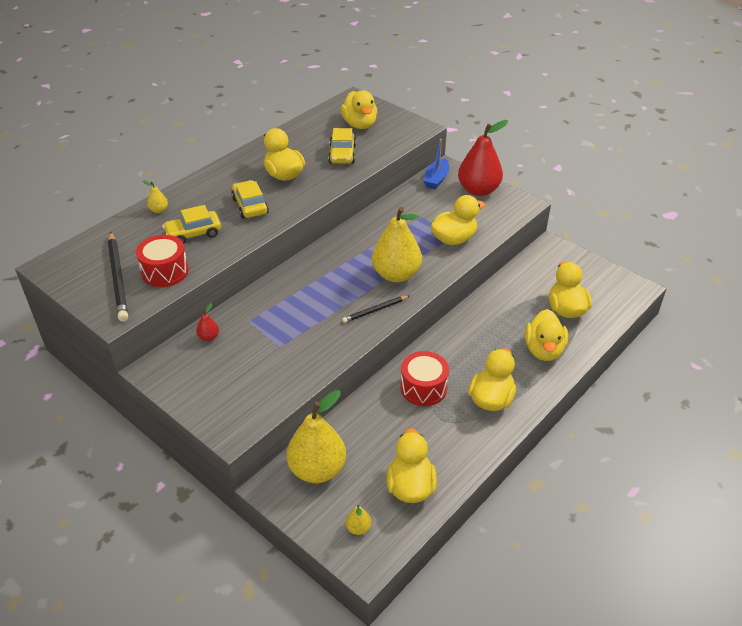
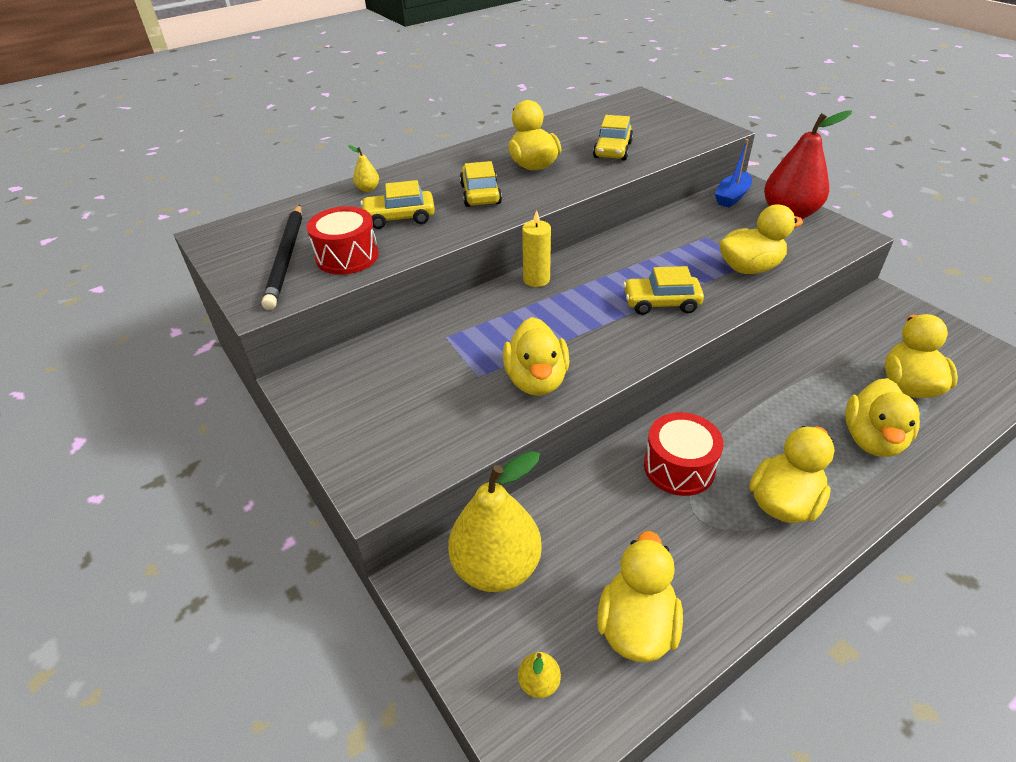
camera: 15 degrees right, 0 degrees up
(208, 337) = (387, 350): red pear -> none
(303, 267) = (536, 279): none -> yellow candle
(360, 124) = (641, 122): yellow duck -> yellow duck (536, 380)
(375, 310) = (623, 346): black pencil -> none
(396, 274) = (661, 303): yellow pear -> yellow car

